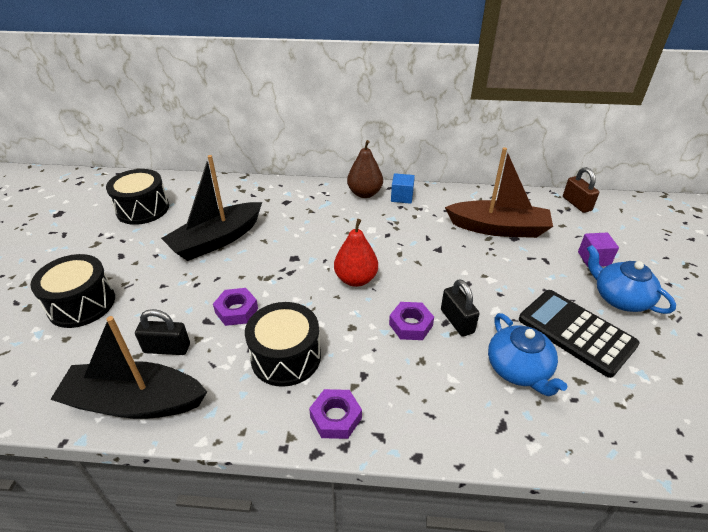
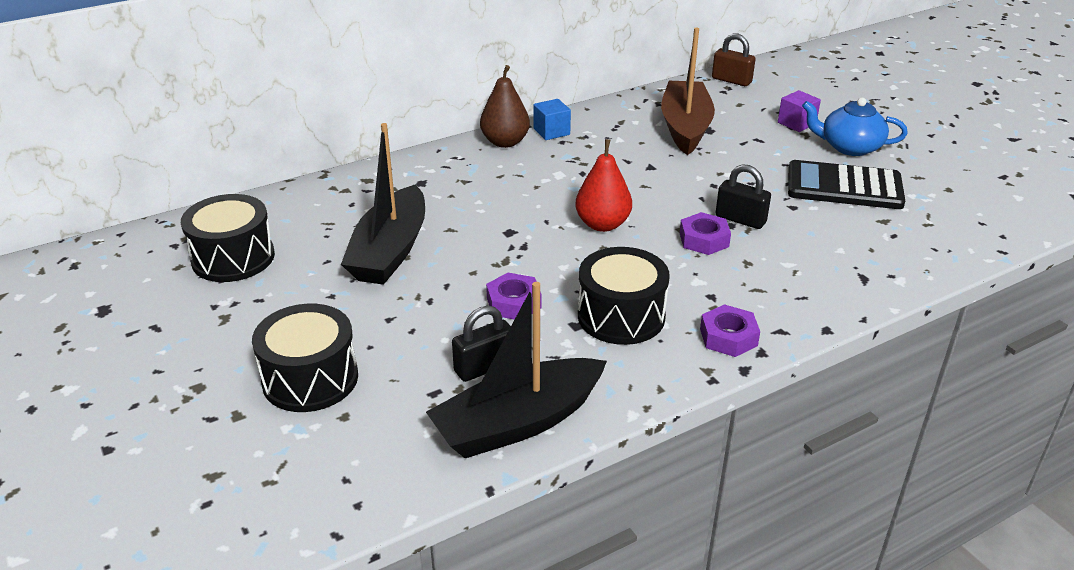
camera: 35 degrees left, 5 degrees down
(498, 228) = (685, 127): brown boat -> brown boat turned 60 degrees counterclockwise
(519, 369) = (831, 233): blue teapot -> none

